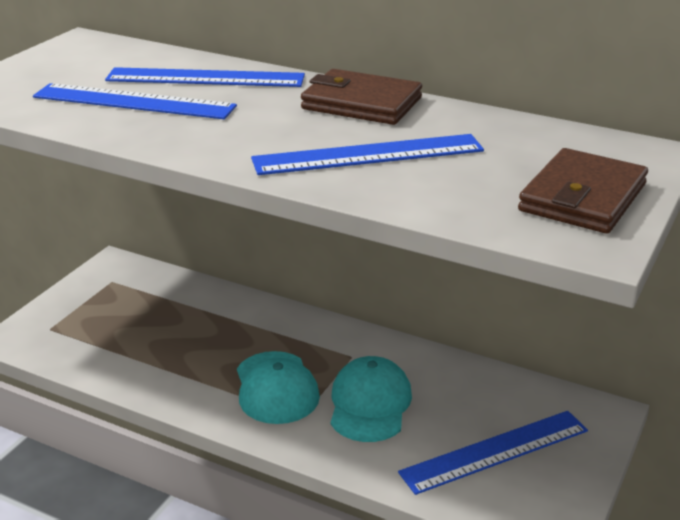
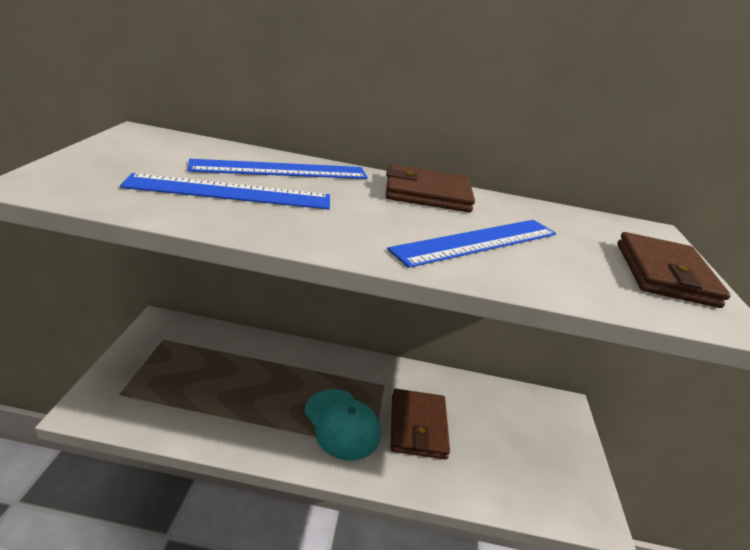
camera: 25 degrees left, 0 degrees up
(370, 404) = (418, 426): turquoise cap -> brown wallet
(495, 451) = (522, 453): blue ruler -> none

